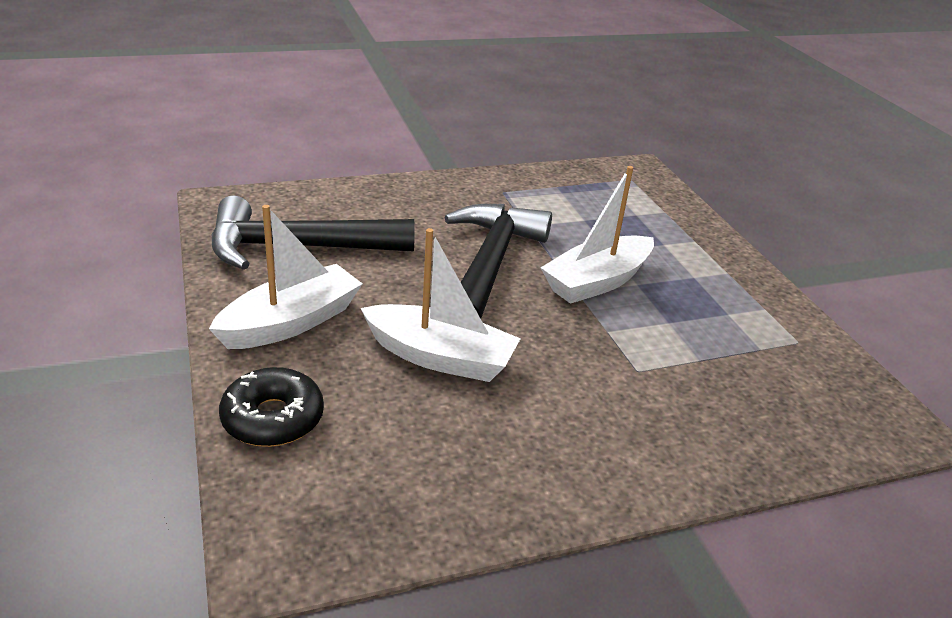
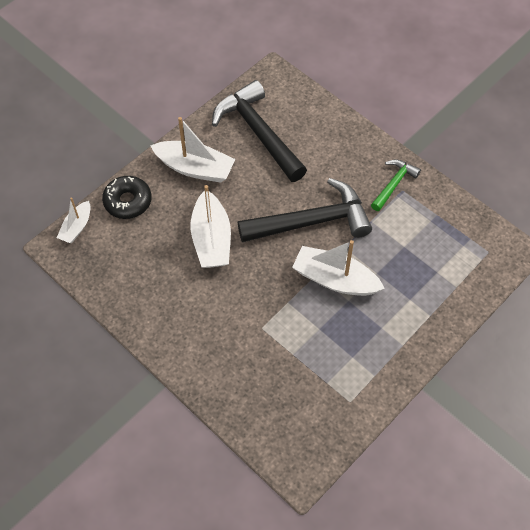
camera: 65 degrees right, 25 degrees up
(256, 510) = (76, 227): none -> white boat
(489, 193) = (394, 184): none -> green hammer

